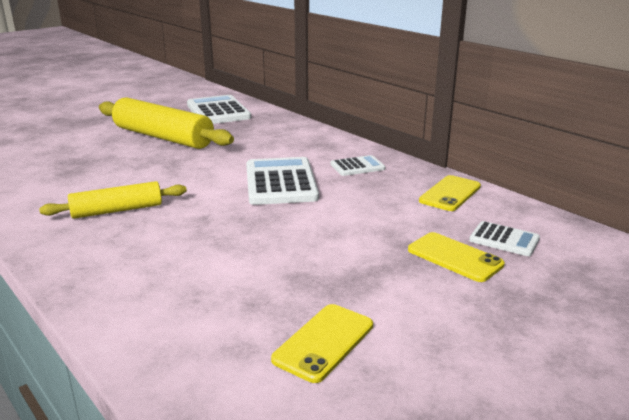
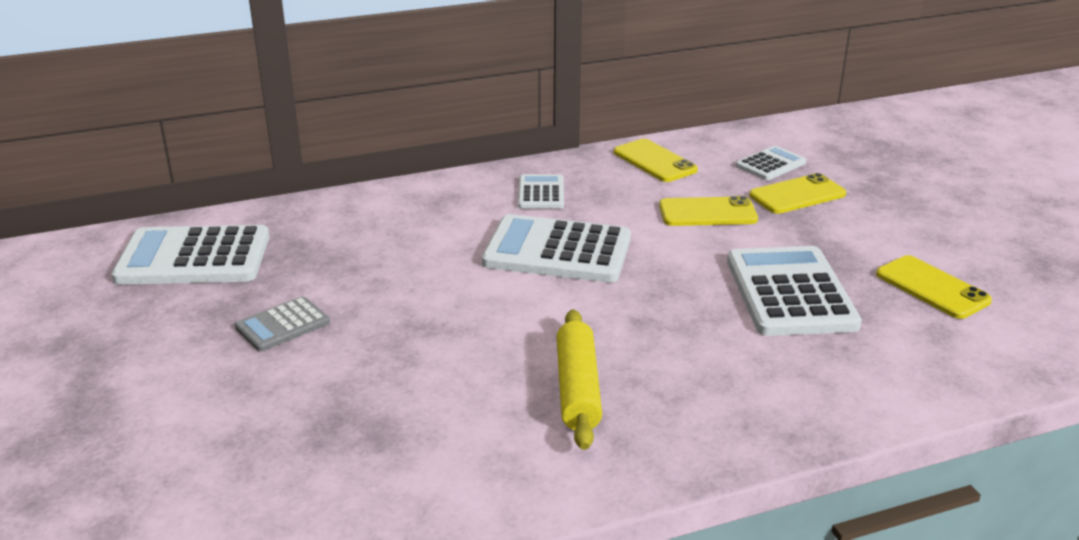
camera: 70 degrees left, 5 degrees up
(163, 137) = (282, 325): yellow rolling pin -> grey calculator
(272, 269) = (790, 293): none -> white calculator
(381, 223) = (707, 213): none -> yellow phone

